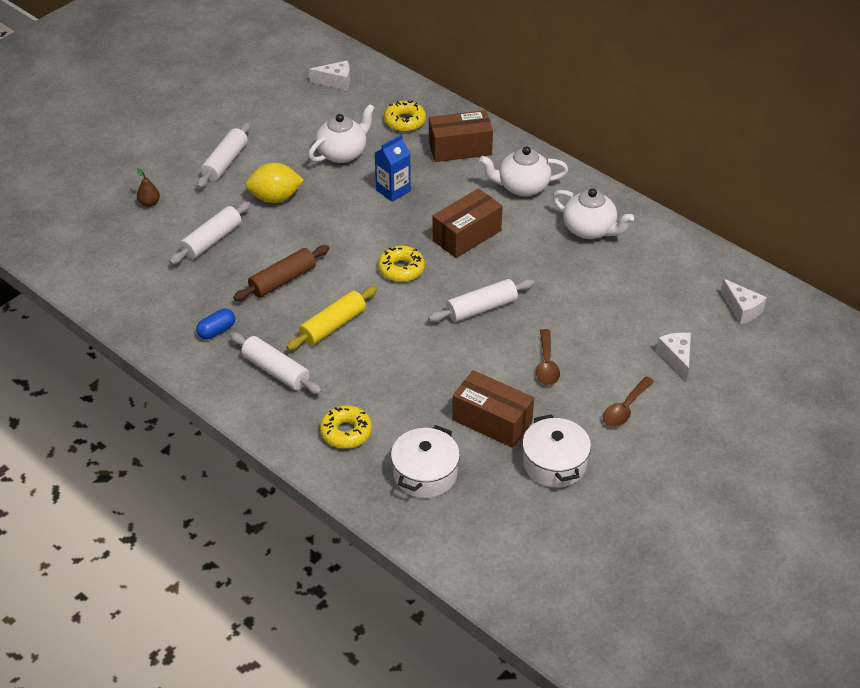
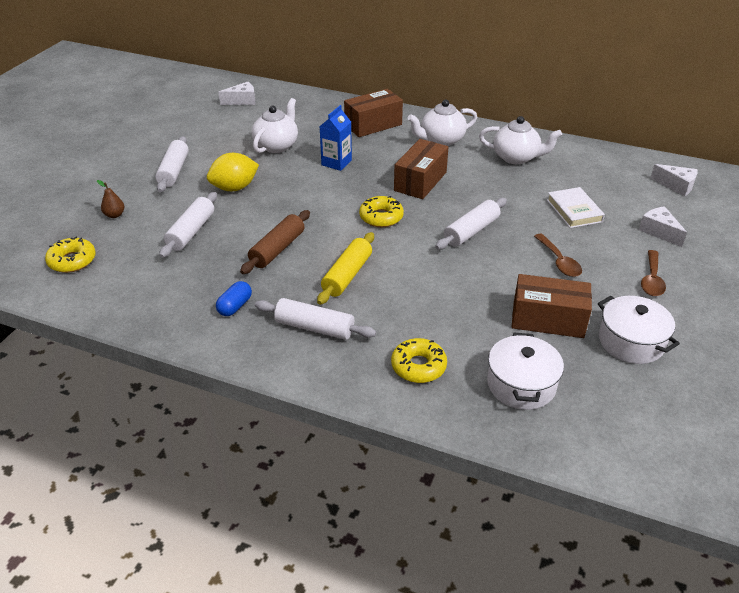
camera: 20 degrees left, 5 degrees down
(405, 121) = (316, 116): yellow donut -> yellow donut (72, 261)
(605, 311) = (574, 211): none -> white book

